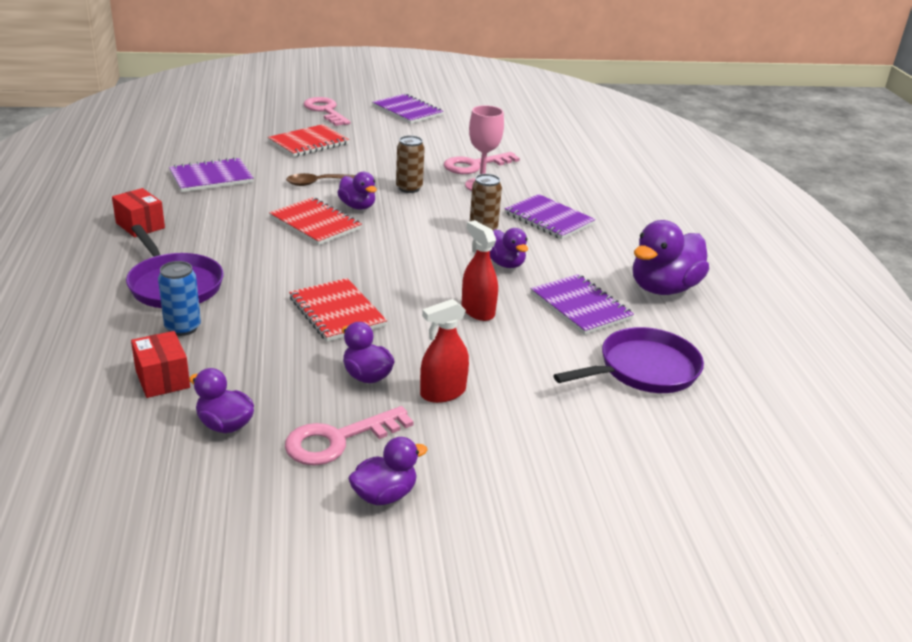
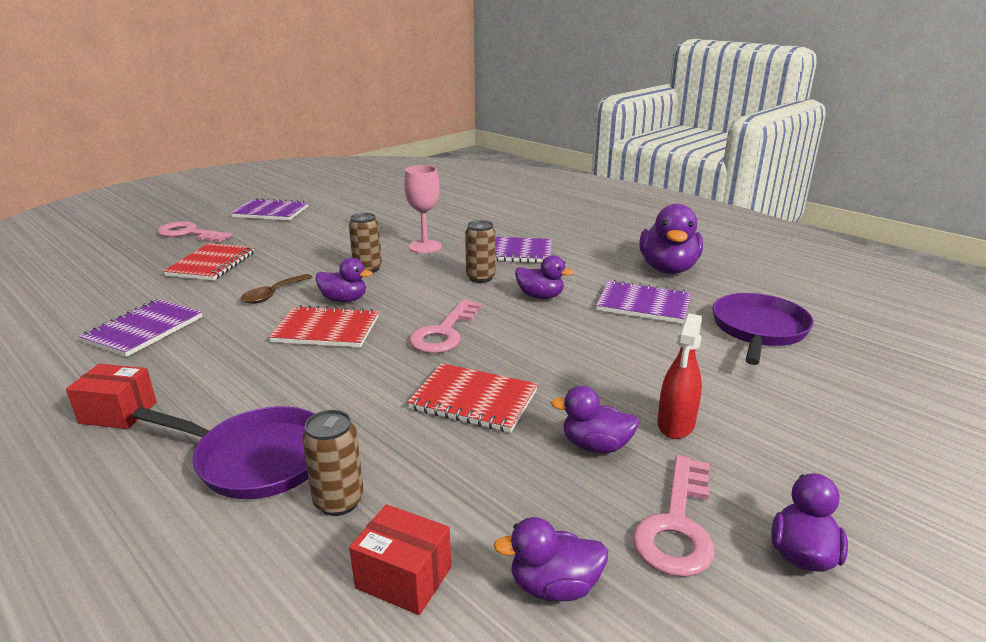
camera: 35 degrees left, 5 degrees down
(183, 328) = (339, 501): blue can -> brown can
(475, 165) = (395, 234): pink key -> pink key (444, 332)
(477, 311) = (583, 342): red spray bottle -> none

